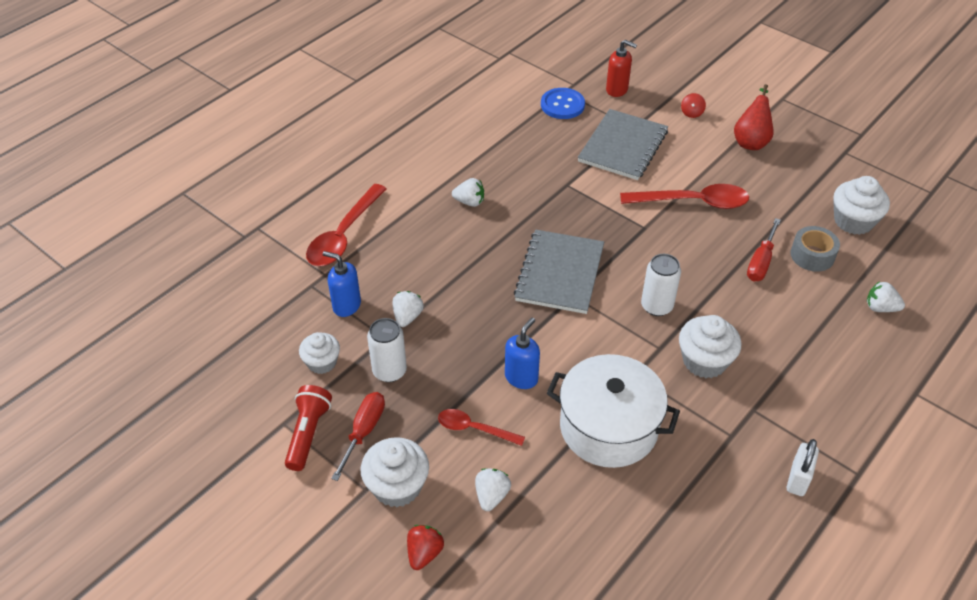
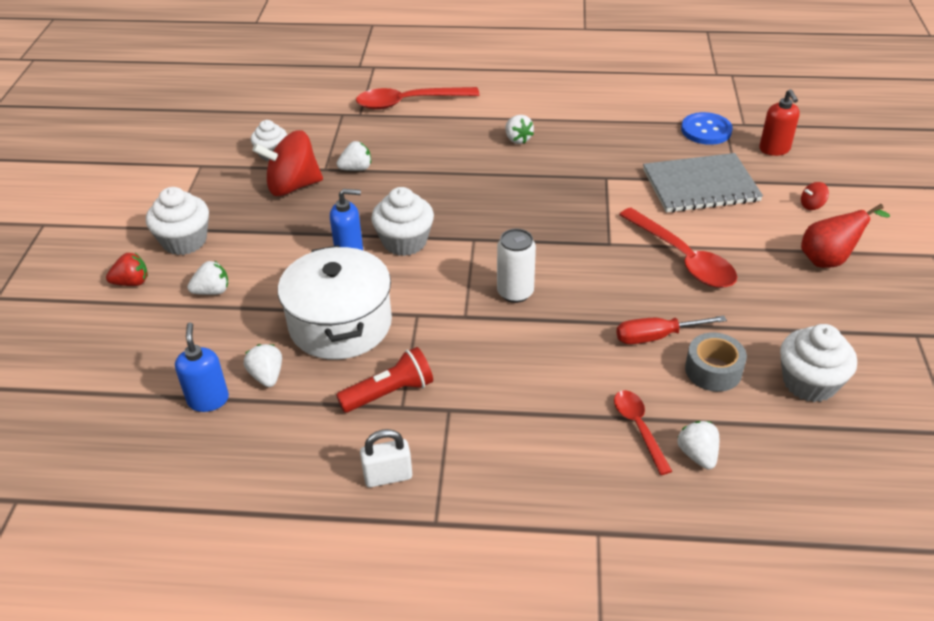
camera: 55 degrees right, 5 degrees down
(308, 433) = (200, 179): red flashlight -> red flashlight (389, 393)
(346, 305) = (338, 137): blue soap dispenser -> blue soap dispenser (208, 400)
(363, 432) = (223, 202): red screwdriver -> none
(389, 371) = (293, 186): white can -> red spinning top
(474, 429) = (272, 252): red spoon -> red spoon (638, 428)
(559, 273) = (491, 220): grey notebook -> none
(635, 505) = (267, 376): none -> white strawberry
(704, 361) = (478, 351): white cupcake -> white cupcake (404, 242)

